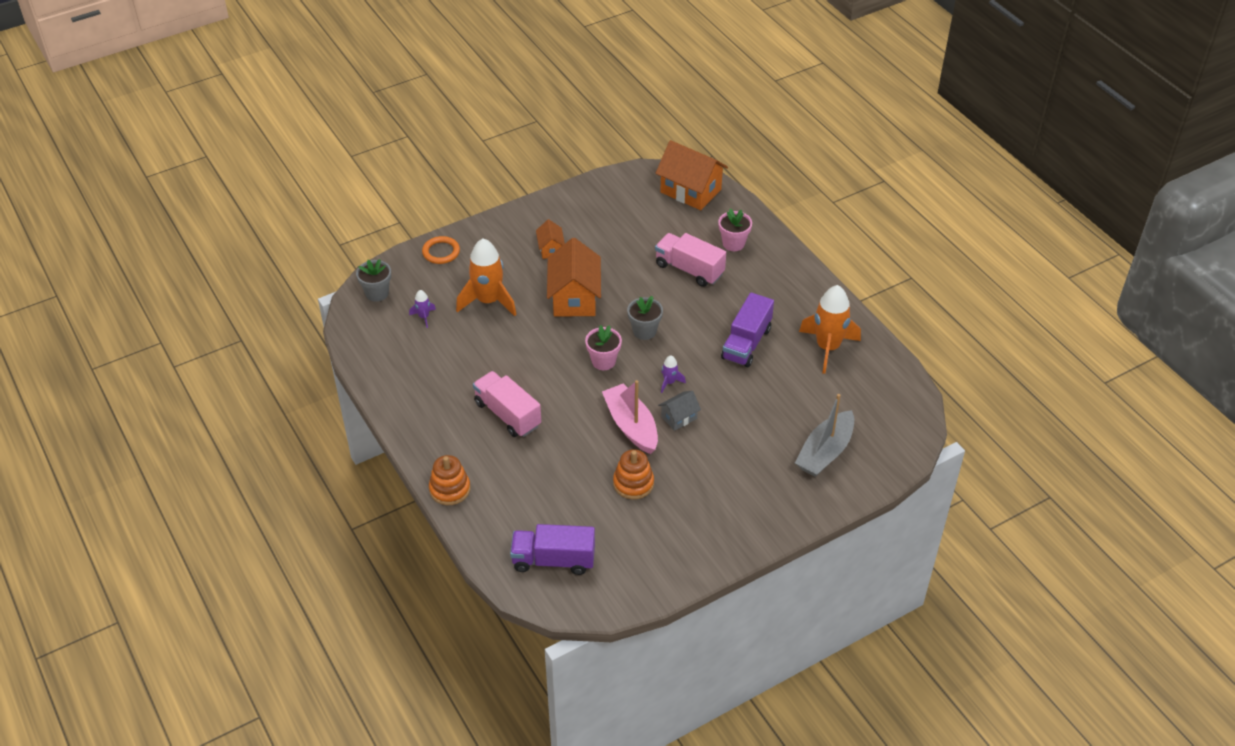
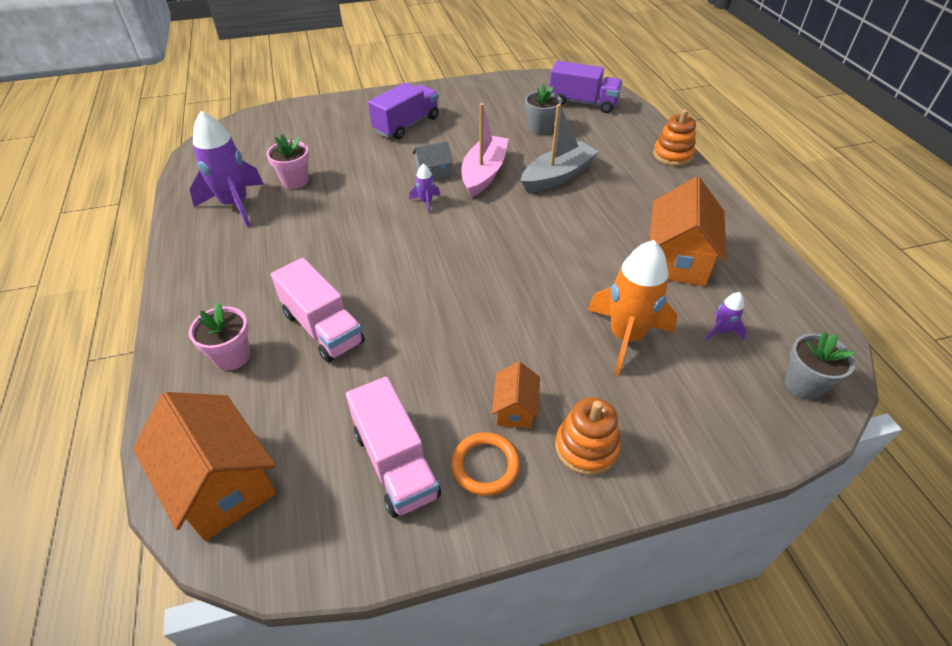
camera: 165 degrees left, 0 degrees up
(441, 252) = (705, 444): orange ring -> orange ring (485, 465)
(507, 414) = (611, 202): pink truck -> pink truck (395, 463)
(574, 298) = (501, 318): orange house -> orange house (677, 259)
(603, 361) = (490, 234): pink flower pot -> pink flower pot (295, 181)
(631, 426) = (484, 173): pink boat -> pink boat turned 150 degrees counterclockwise
(633, 483) = (499, 135): orange stacking toy -> orange stacking toy (586, 447)
(644, 331) = (427, 258): grey flower pot -> grey flower pot (540, 128)
(746, 343) = (318, 224): purple truck -> purple truck (406, 125)
(825, 452) = (318, 129): grey boat -> grey boat (557, 176)
(827, 347) = (235, 205): orange rocket -> purple rocket

